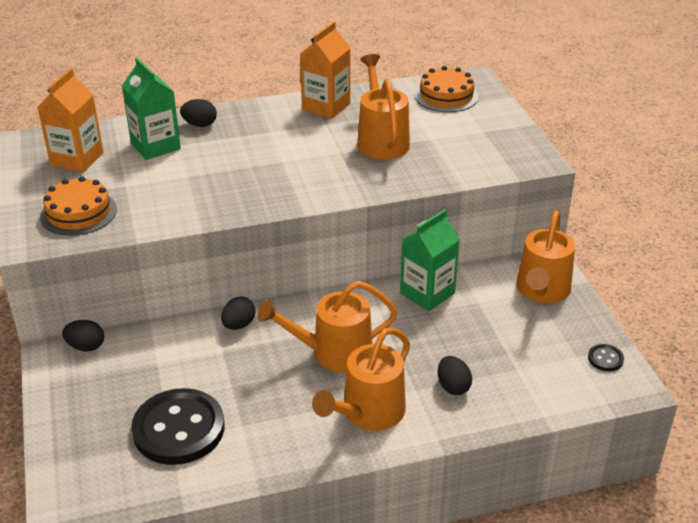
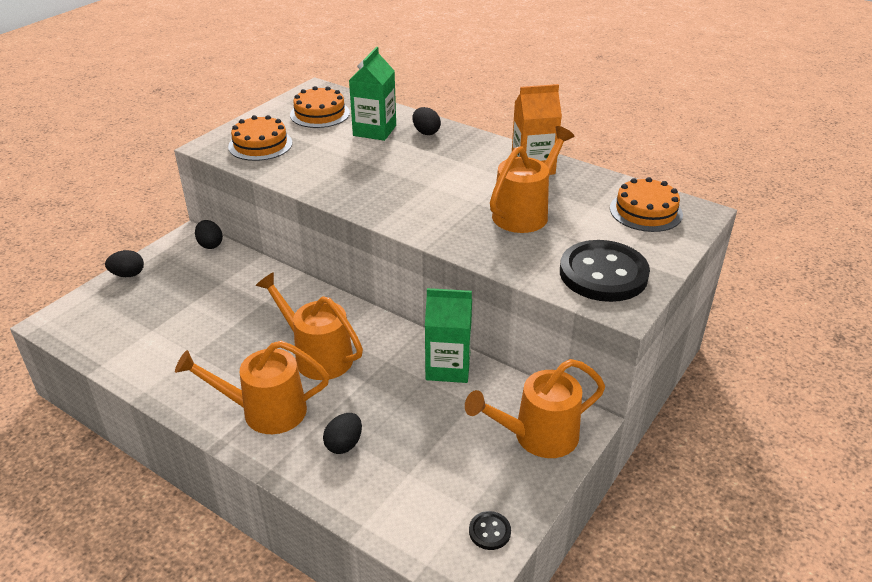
camera: 50 degrees right, 0 degrees up
(77, 159) = (320, 114): orange carton -> orange cake
(179, 429) = (165, 327): black button -> black button (603, 274)
(239, 325) = (300, 293): black egg -> black egg (128, 274)

